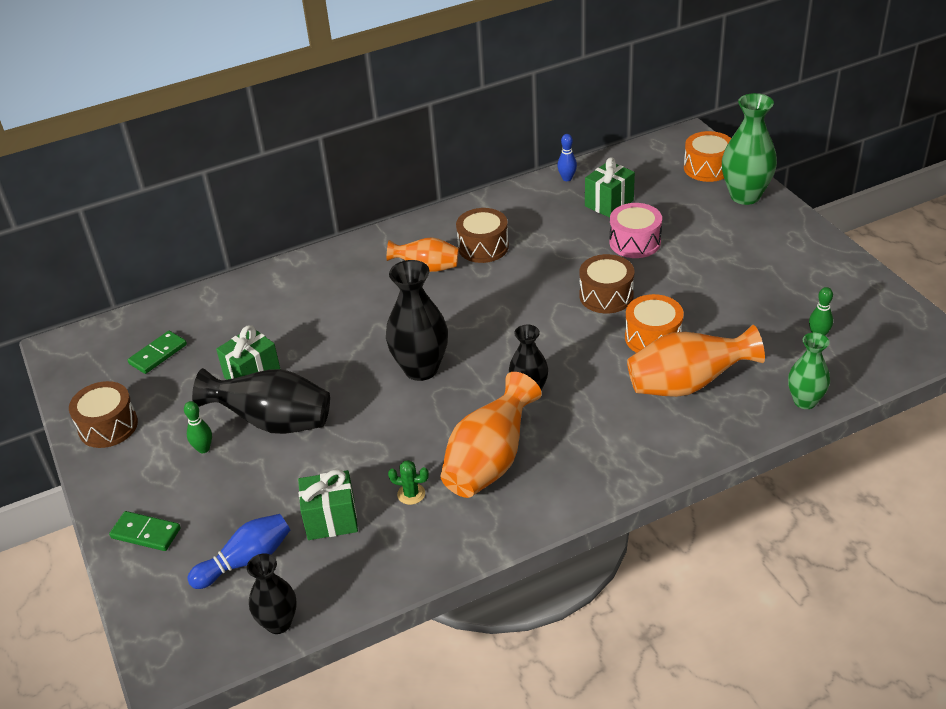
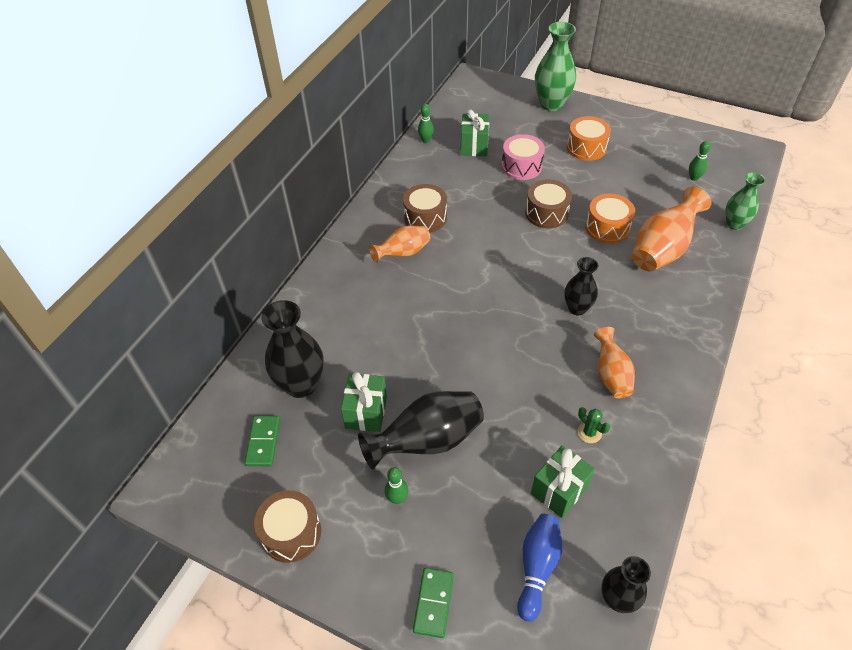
camera: 40 degrees left, 10 degrees up
(146, 533) = (433, 603): green domino -> green domino turned 60 degrees counterclockwise
(411, 494) = (589, 432): green cactus -> green cactus turned 75 degrees clockwise
(421, 369) = (487, 333): black vase -> black vase (301, 385)
(489, 461) = (611, 375): orange vase -> orange vase, size x0.62
(567, 178) = (426, 140): blue bowling pin -> green bowling pin
(707, 168) = (508, 94): orange drum -> orange drum (586, 147)

